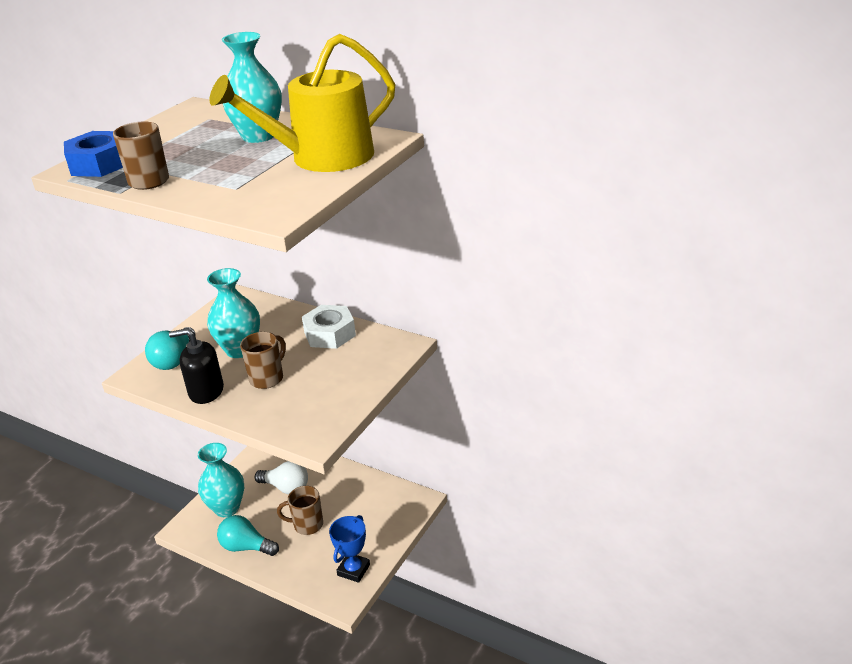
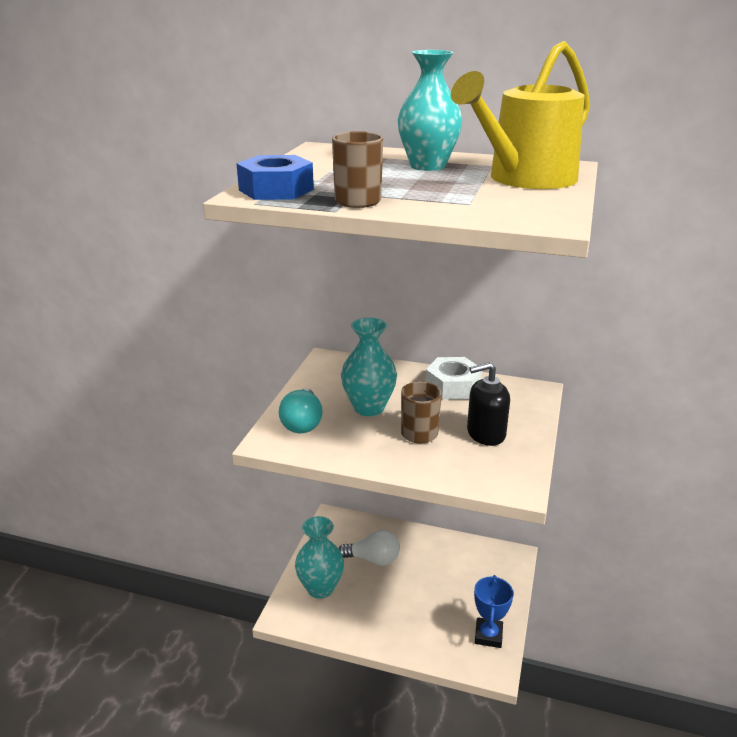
camera: 15 degrees left, 5 degrees down
(206, 391) = (361, 451): black soap dispenser -> black soap dispenser (485, 433)
(246, 547) = (362, 627): turquoise light bulb -> none
(307, 525) = (415, 595): brown mug -> none

